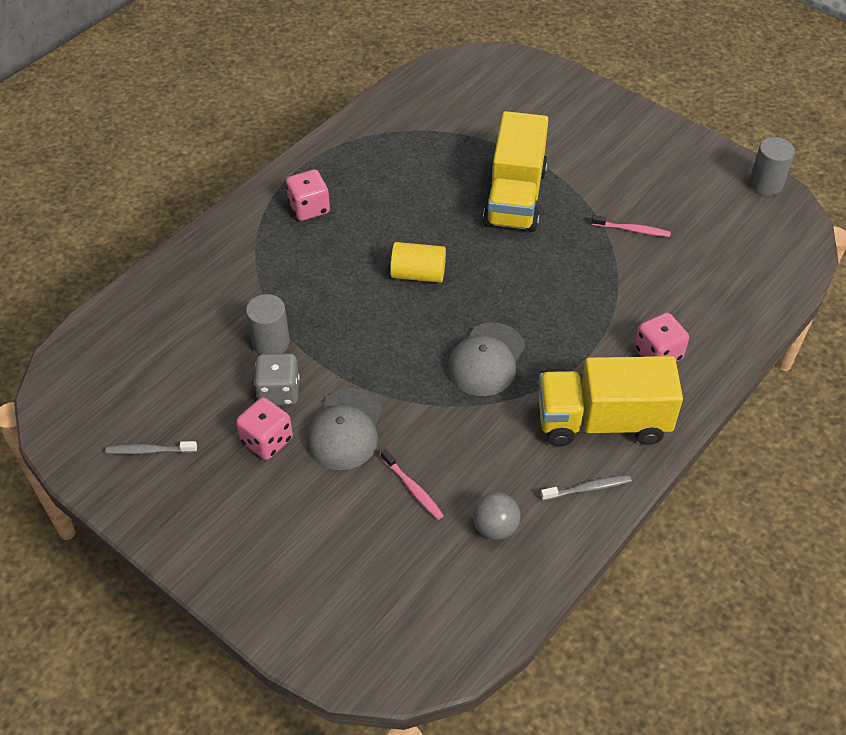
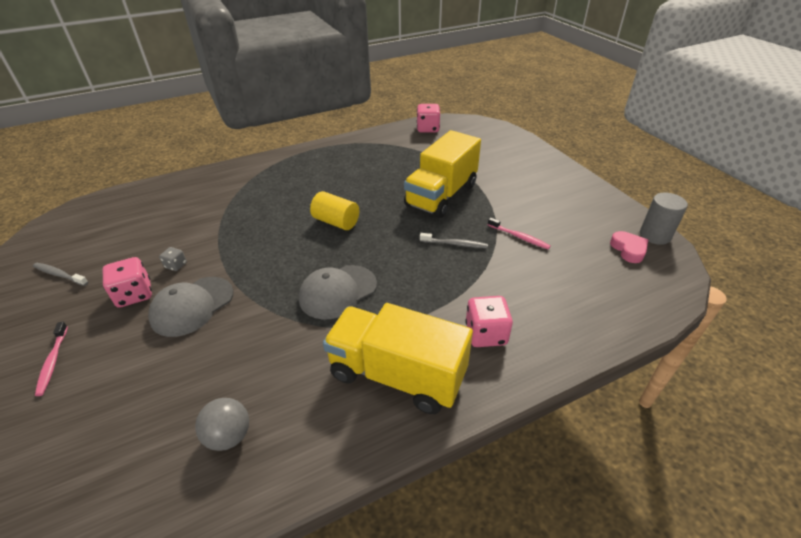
camera: 25 degrees right, 10 degrees down
(271, 342) = (203, 234): grey cylinder -> none
(279, 392) = (176, 265): grey dice -> grey dice, size x0.53
(309, 208) = (300, 169): pink dice -> pink dice (428, 129)
(413, 489) = (196, 371): pink toothbrush -> pink toothbrush (53, 362)
(587, 488) = (340, 433): grey toothbrush -> grey toothbrush (455, 244)
(747, 211) = (628, 249): none -> pink heart

